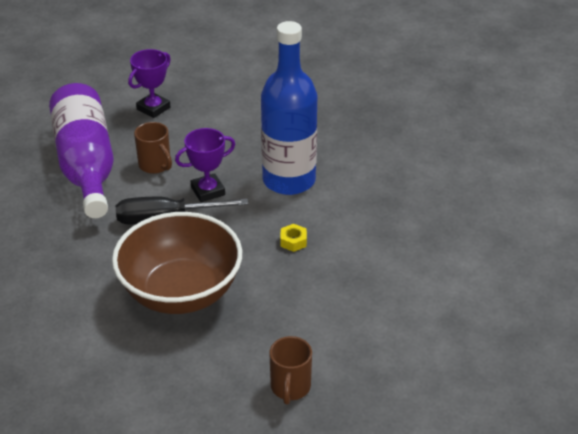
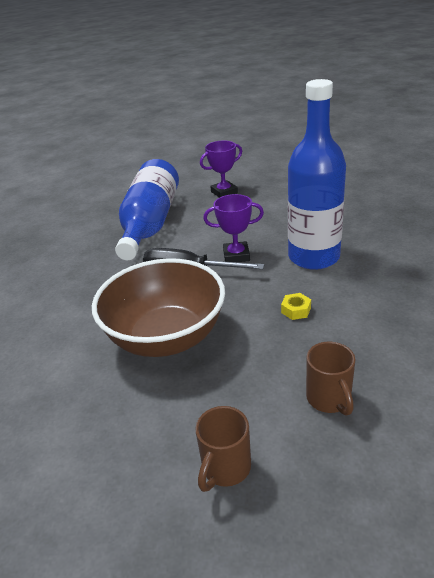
camera: 25 degrees right, 5 degrees down
(86, 164) = (150, 223): purple bottle -> blue bottle
(155, 165) = (203, 231): brown mug -> brown mug (329, 399)

